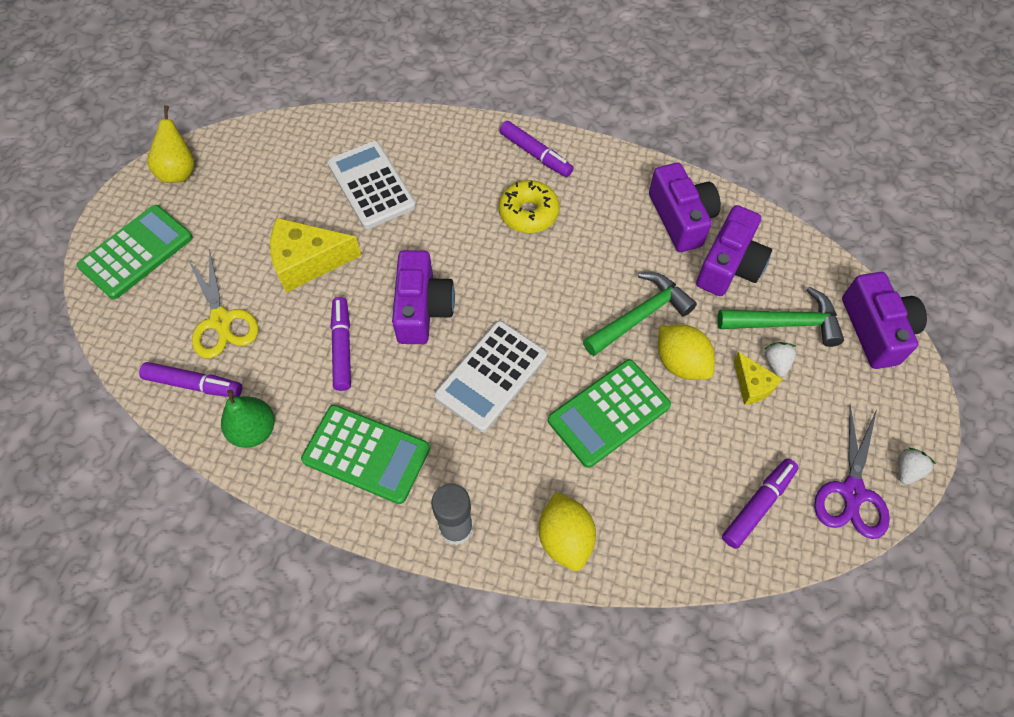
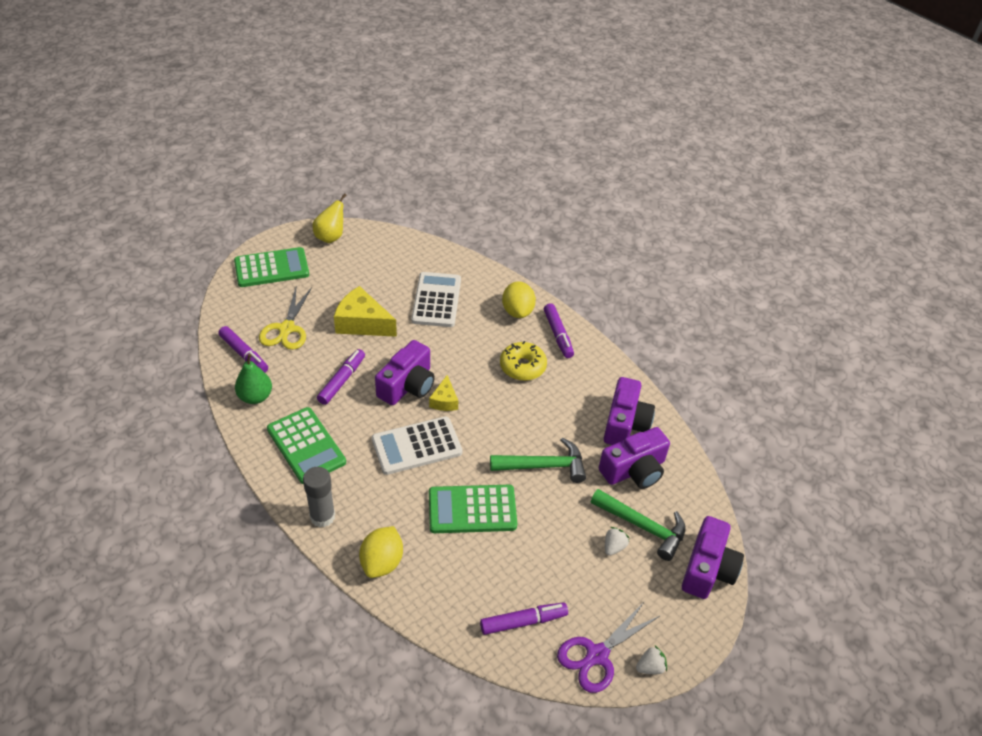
camera: 30 degrees right, 15 degrees down
(681, 363) = (546, 508): yellow lemon -> yellow lemon (517, 311)
(752, 385) = (584, 550): yellow cheese -> yellow cheese (444, 400)

